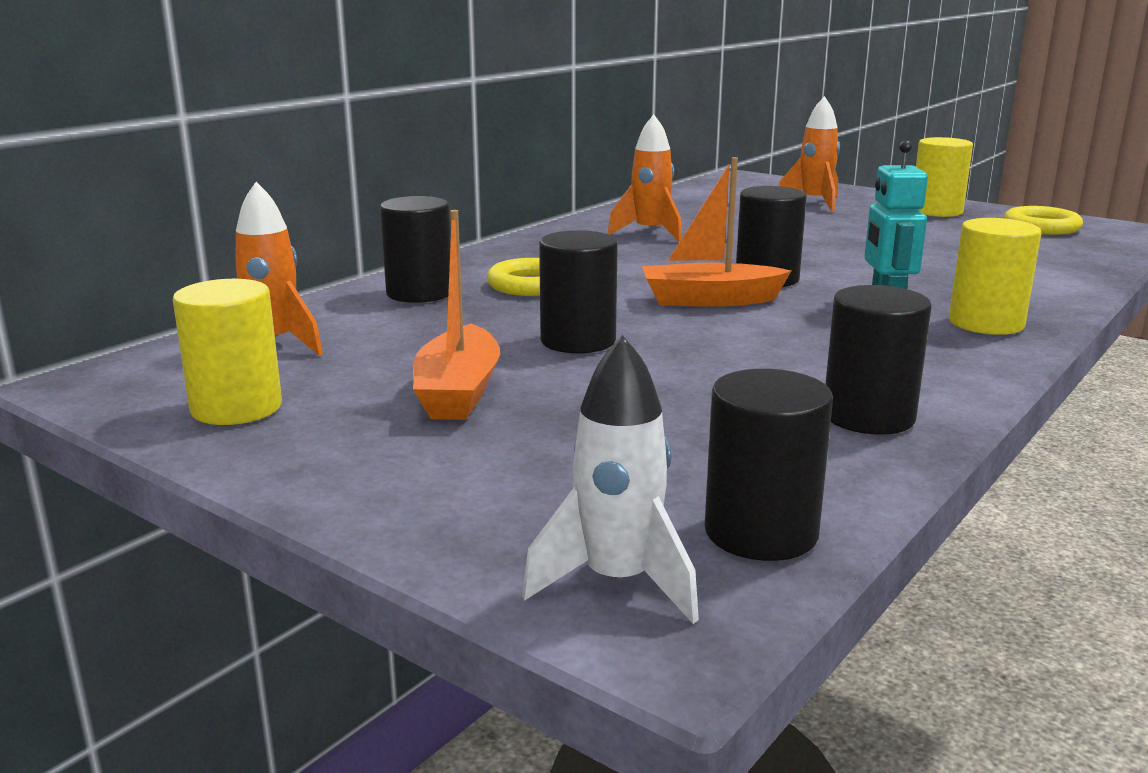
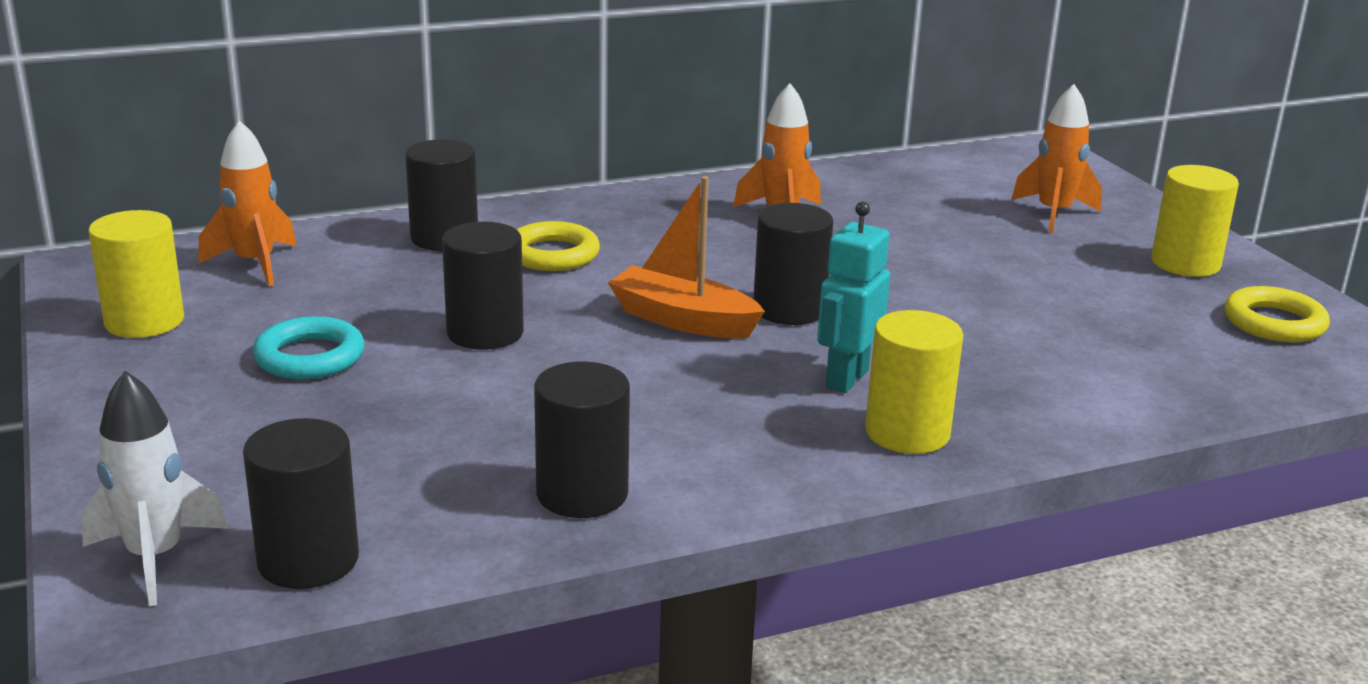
camera: 30 degrees right, 5 degrees up
(458, 392) = (310, 357): orange boat -> turquoise ring

